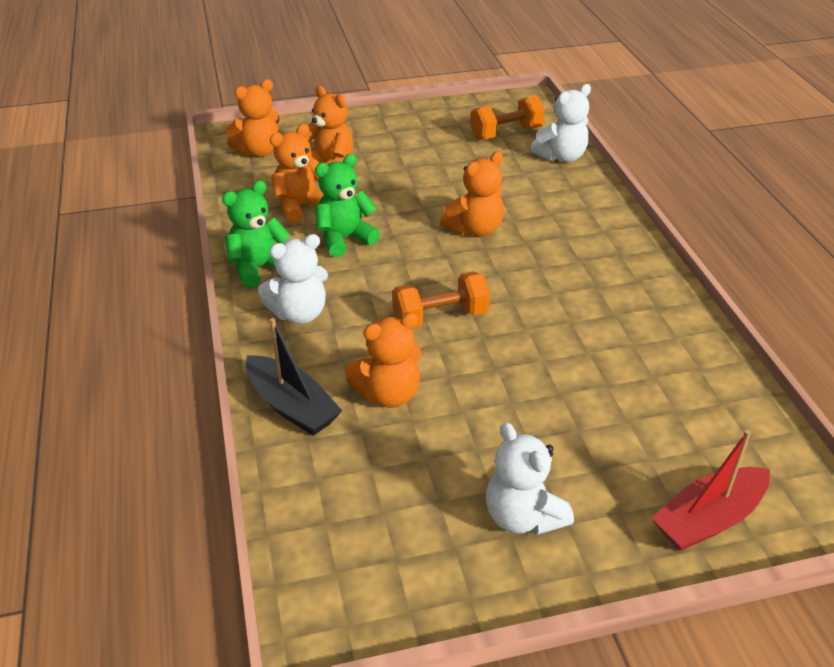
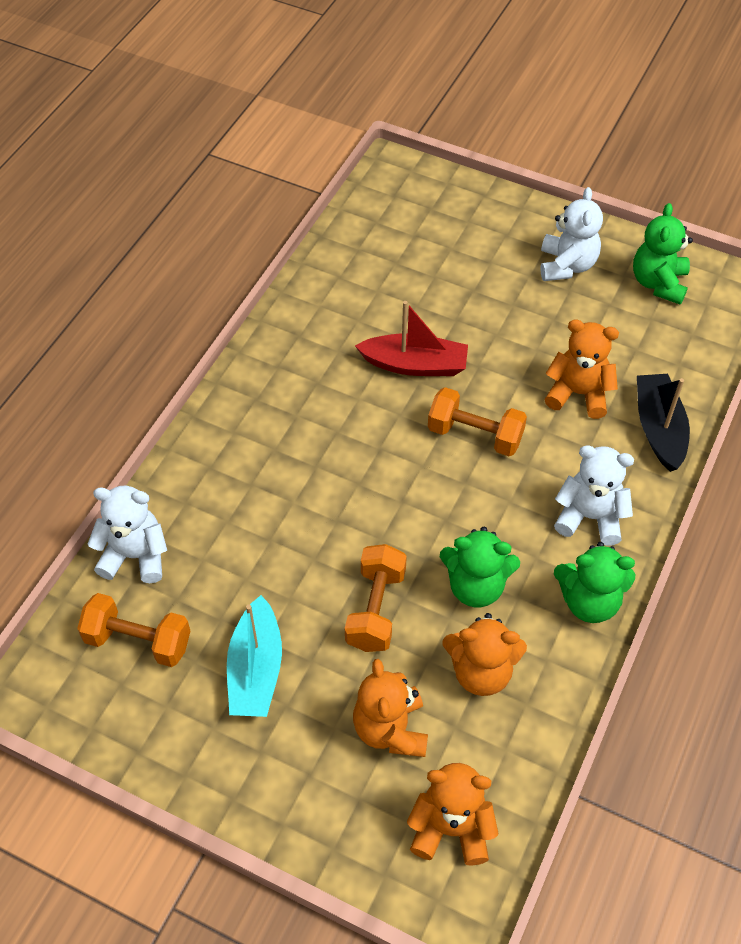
camera: 140 degrees left, 15 degrees up
(395, 201) = (376, 609): none -> orange dumbbell
(408, 561) = (658, 283): none -> green teddy bear
(430, 151) = (256, 669): none -> turquoise boat
(475, 229) = (342, 512): orange teddy bear -> none
(708, 519) = (461, 203): red boat -> red boat (415, 365)

